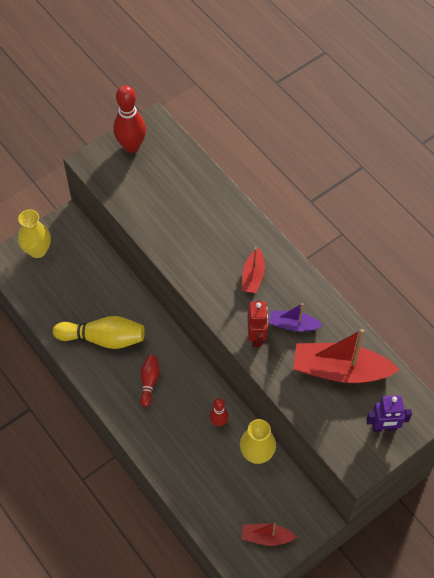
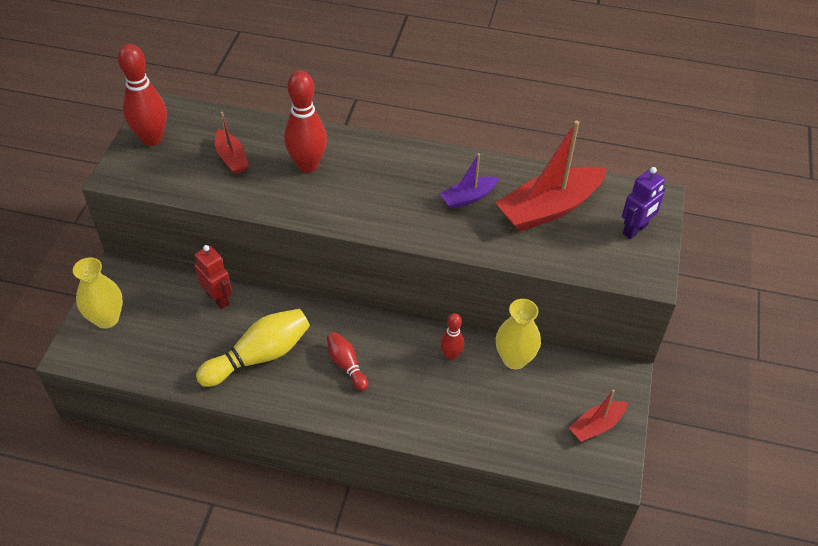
camera: 40 degrees left, 10 degrees down
(211, 230) = (307, 165): none -> red bowling pin
(253, 276) = (389, 180): red boat -> red boat (231, 158)
(256, 337) = (444, 228): red robot -> red robot (218, 299)

